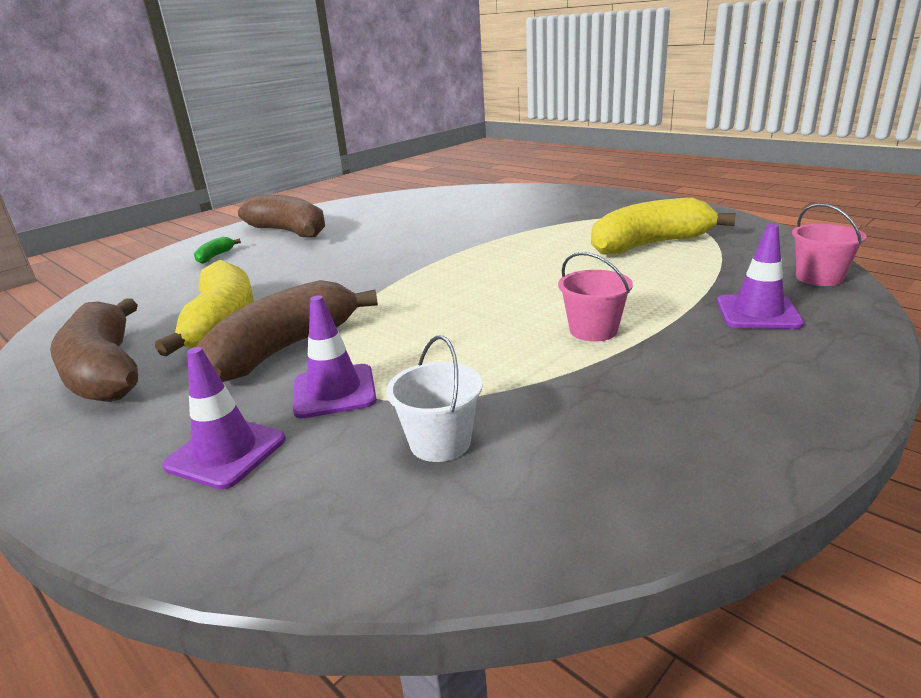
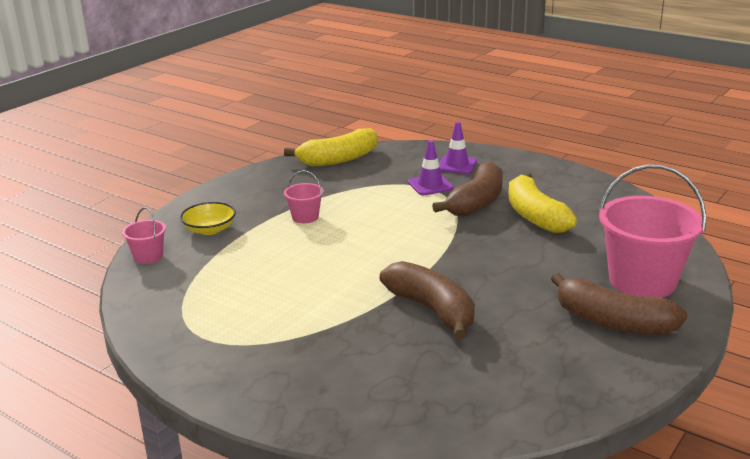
camera: 170 degrees right, 0 degrees up
(106, 371) = (564, 189): brown banana -> brown banana (432, 310)
(215, 256) = (642, 281): green banana -> pink bucket
(440, 442) = (373, 171): white bucket -> none
(650, 245) = (240, 294): yellow banana -> yellow banana (338, 159)
(758, 313) = (209, 229): purple traffic cone -> yellow bowl

